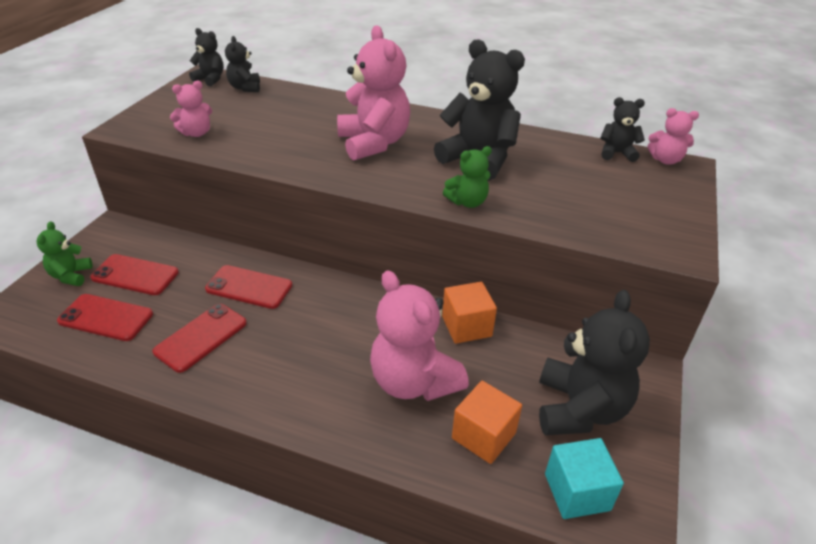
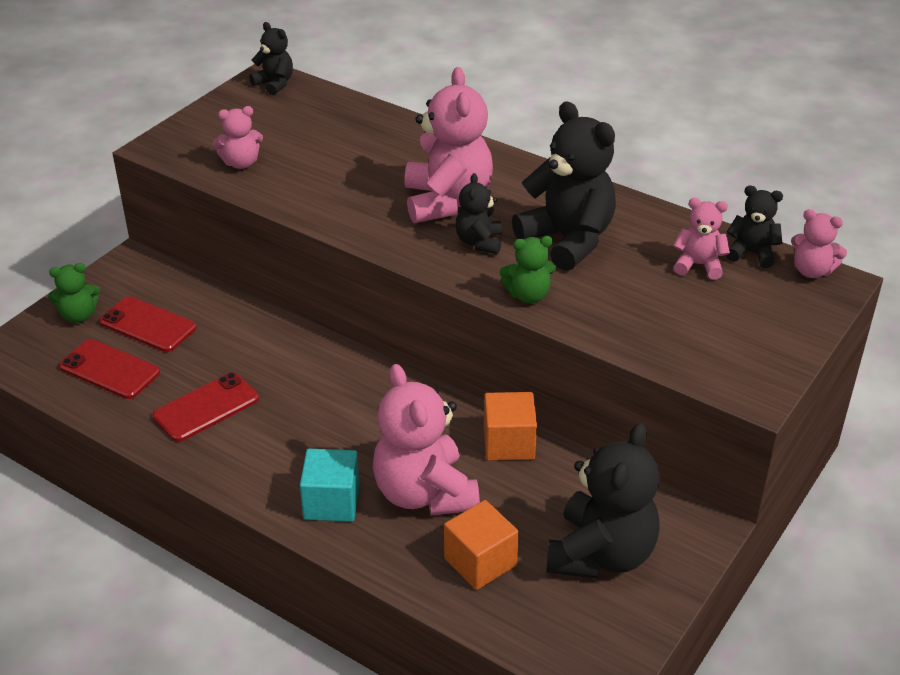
camera: 15 degrees right, 0 degrees up
(71, 276) = (79, 315): green teddy bear -> green teddy bear turned 120 degrees counterclockwise
(245, 88) = (314, 102): black teddy bear -> black teddy bear (479, 242)
(249, 287) = (271, 358): red phone -> none
(577, 492) = (557, 633): turquoise cube -> turquoise cube (331, 502)
(584, 165) = (698, 265): none -> pink teddy bear

